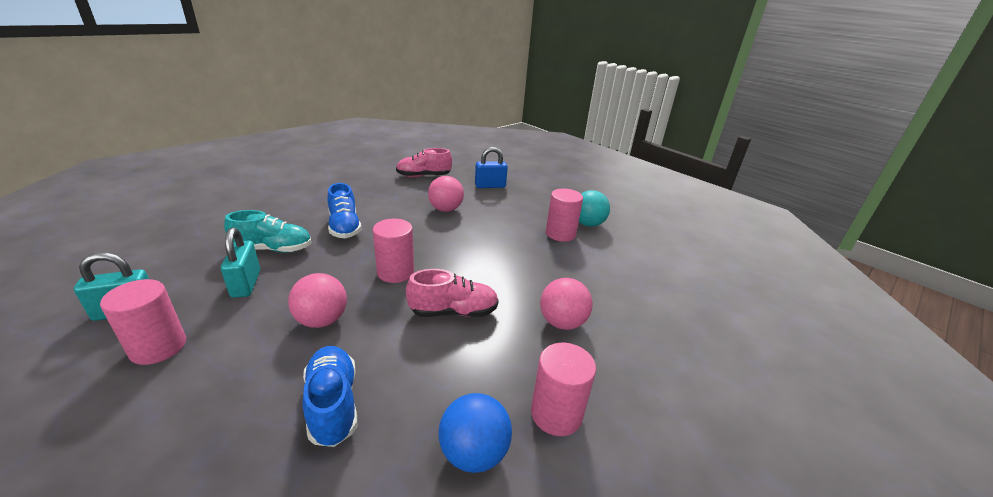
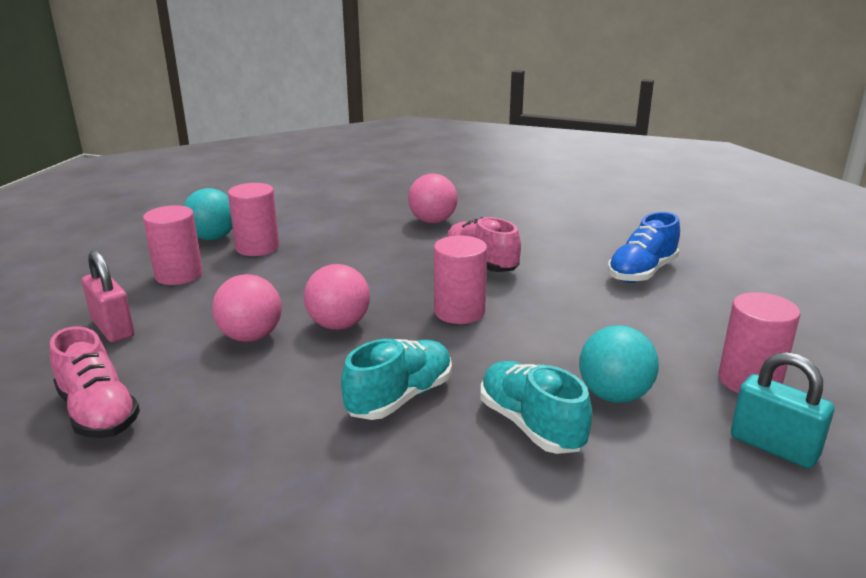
camera: 115 degrees left, 5 degrees down
(246, 284) = (614, 395): turquoise padlock -> turquoise ball
(322, 320) = (585, 316): pink ball -> pink ball (339, 325)
(344, 227) = (400, 398): blue shoe -> turquoise shoe
(474, 453) = (594, 223): blue ball -> none
(490, 186) = (113, 328): blue padlock -> pink padlock
(556, 413) = (530, 209): pink cylinder -> pink cylinder (179, 275)

